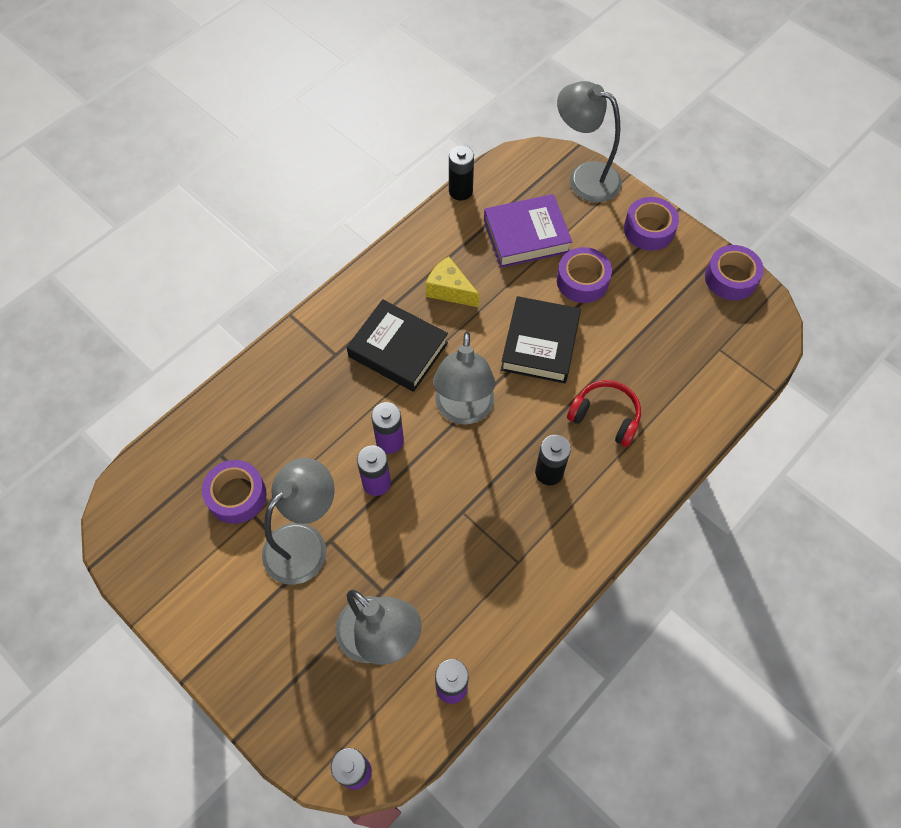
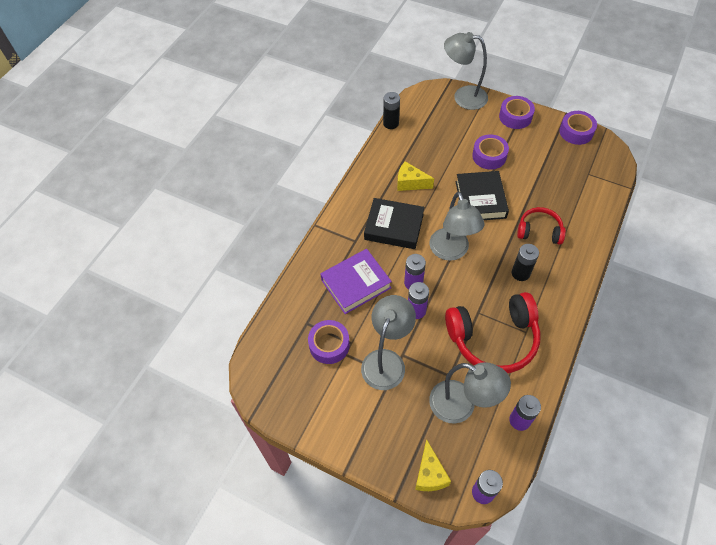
camera: 15 degrees left, 5 degrees down
(294, 721) = (429, 474): none -> yellow cheese
(467, 557) = (493, 338): none -> red headphones
(526, 236) = (443, 139): purple book -> purple book (356, 284)

